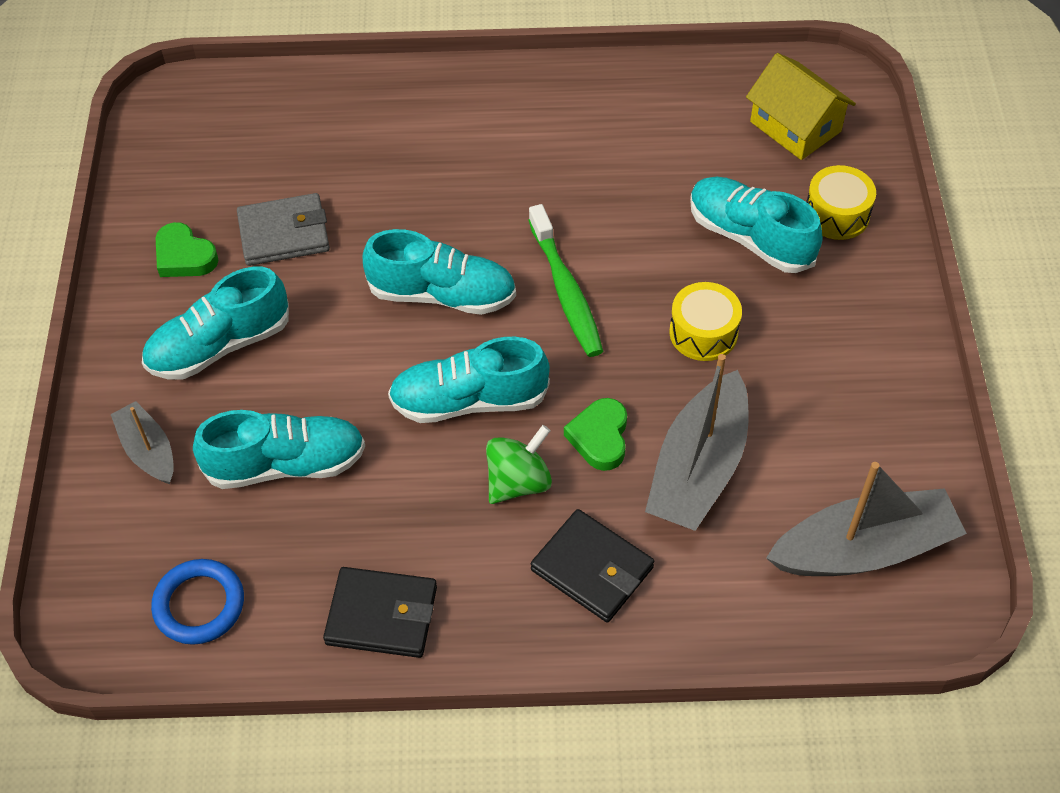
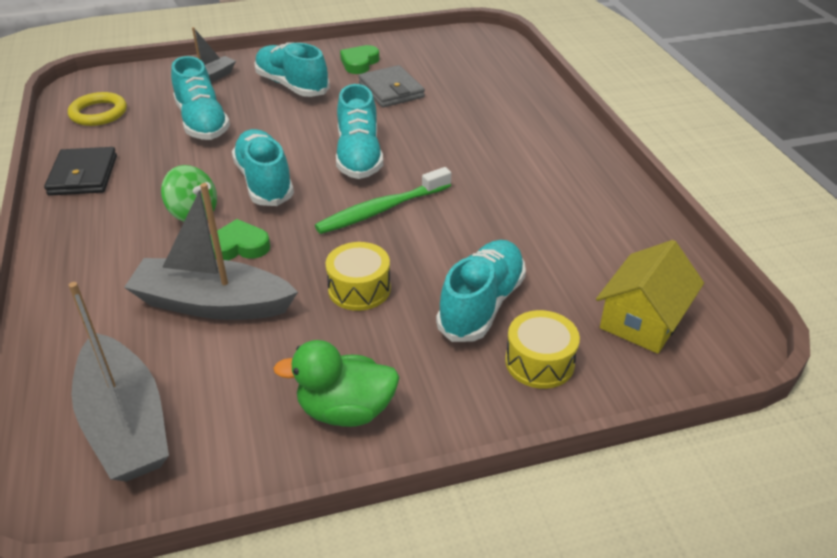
camera: 75 degrees right, 15 degrees down
(199, 604) = (98, 113): blue ring -> yellow ring
(592, 568) = (114, 259): black wallet -> none
(873, 368) = (345, 410): none -> green duck

